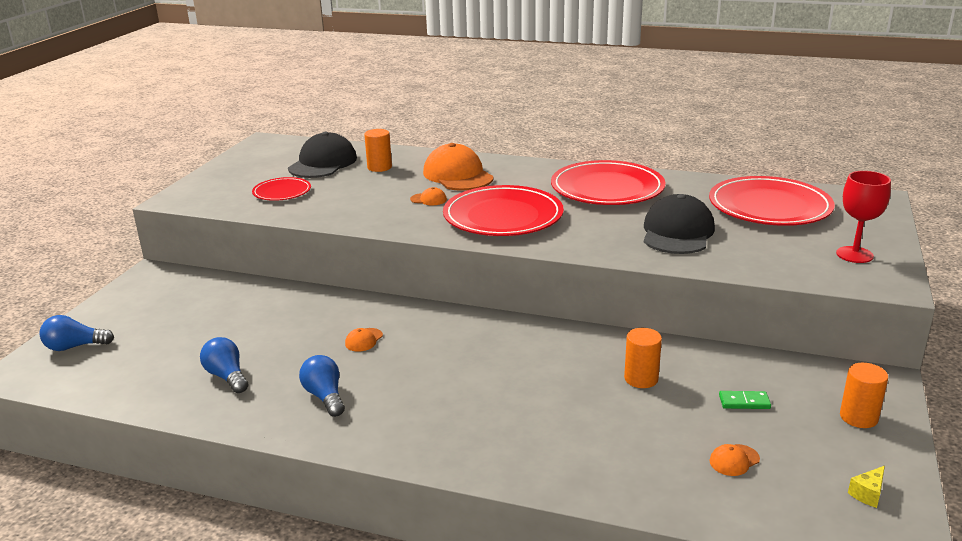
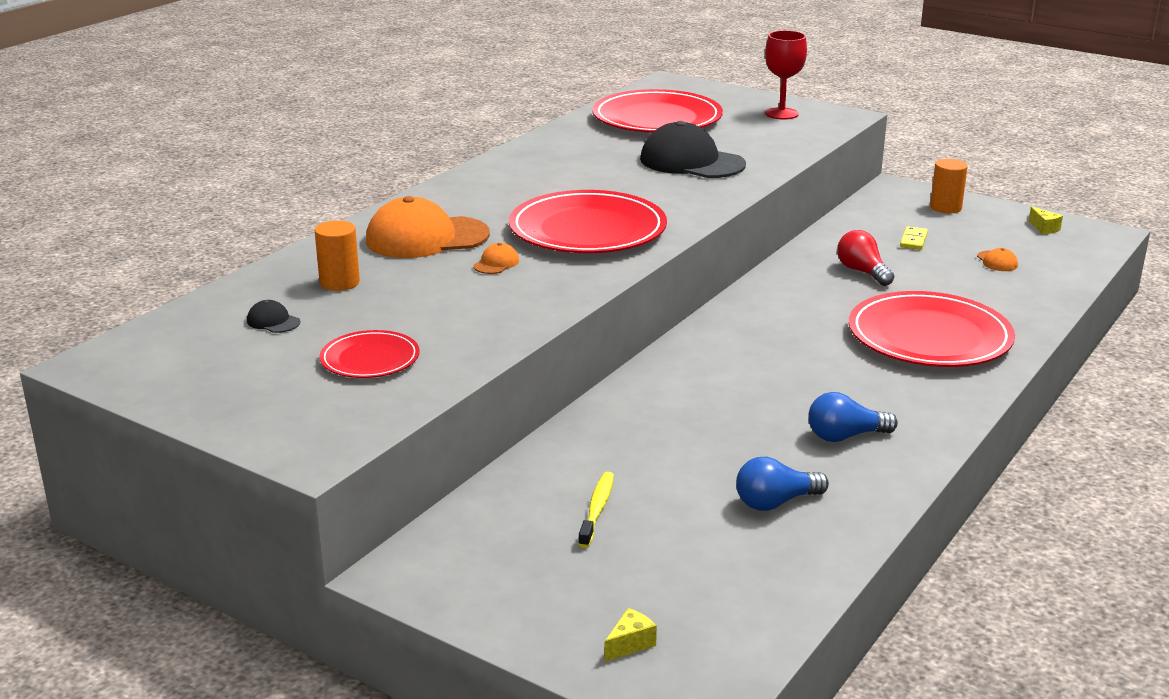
camera: 75 degrees left, 0 degrees up
(75, 347) = (630, 644): blue light bulb -> yellow cheese
(215, 316) = (597, 510): none -> yellow toothbrush
(323, 163) = (273, 321): black cap -> black cap, size x0.41
(363, 340) = (723, 402): orange cap -> none
(607, 188) = (549, 171): red plate -> red plate (929, 337)
(641, 379) = (862, 272): orange cylinder -> red light bulb
(744, 402) = (913, 240): green domino -> yellow domino

